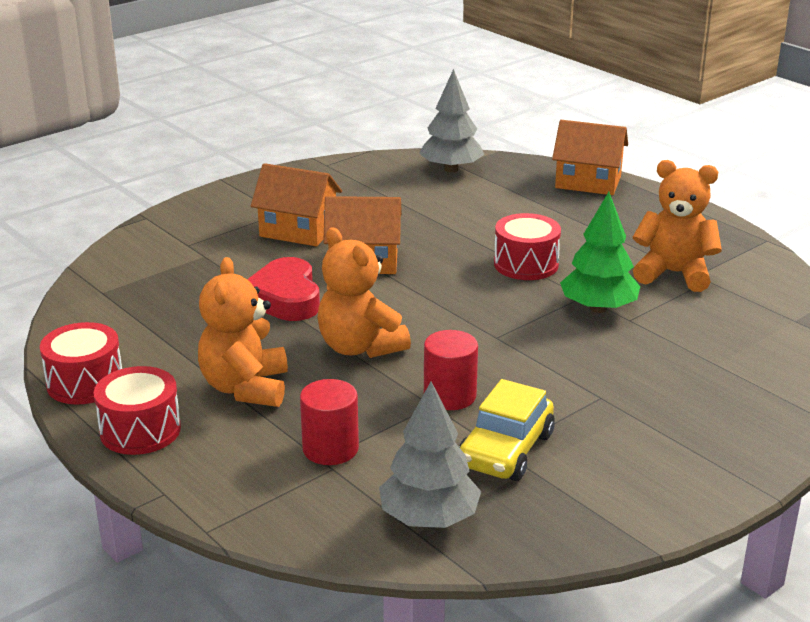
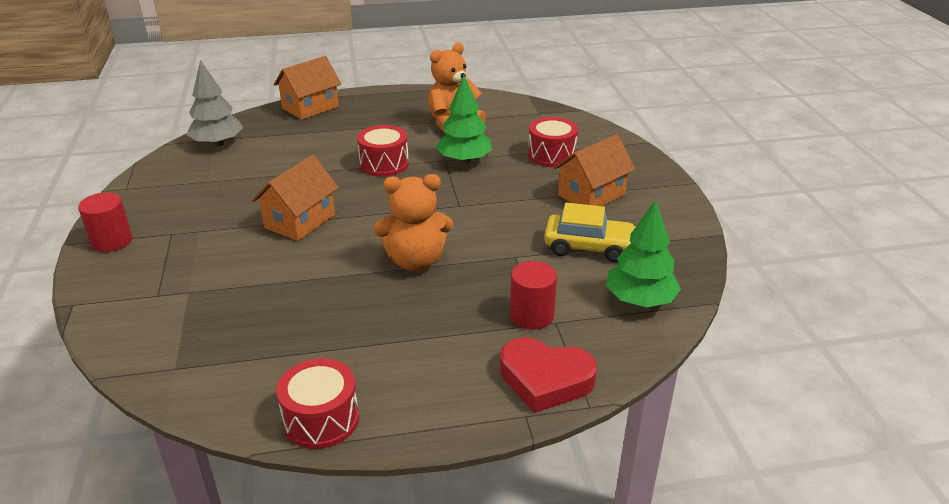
camera: 60 degrees left, 5 degrees up
(140, 430) = (427, 405): red drum -> red drum (551, 155)
(246, 388) = (418, 330): orange teddy bear -> none
(285, 298) = (309, 272): red heart -> red heart (545, 380)
(298, 231) = (214, 234): orange house -> orange house (591, 195)
(429, 518) = (640, 300): grey tree -> green tree
(450, 396) = (511, 246): red cylinder -> red cylinder (112, 241)
(506, 450) = (588, 247): yellow car -> yellow car turned 45 degrees counterclockwise

